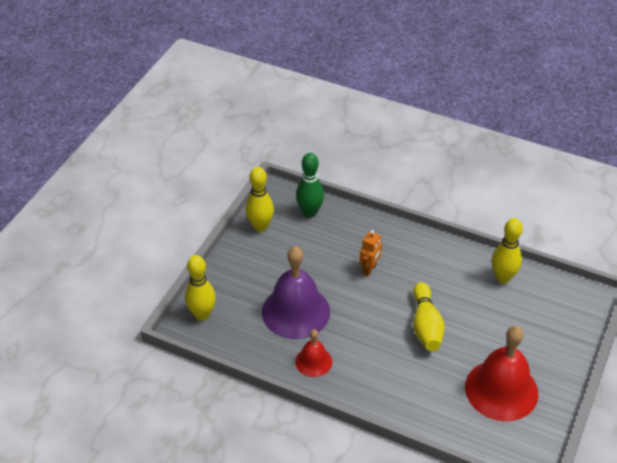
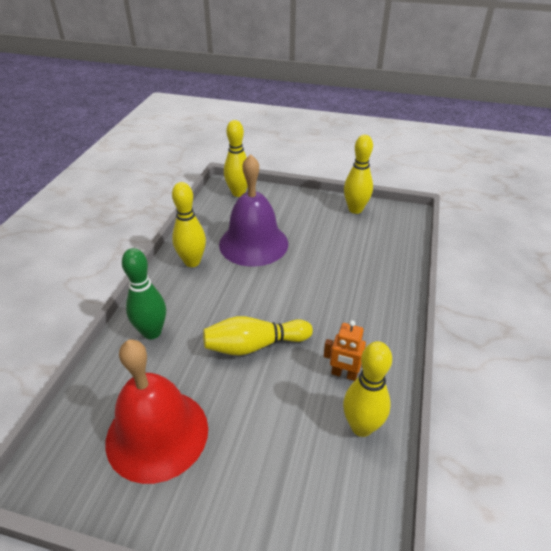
camera: 80 degrees right, 5 degrees down
(310, 212) = (391, 237): green bowling pin -> green bowling pin (152, 332)
(313, 361) = (192, 262): red bell -> yellow bowling pin
(369, 269) = (328, 289): orange robot -> orange robot (344, 374)

